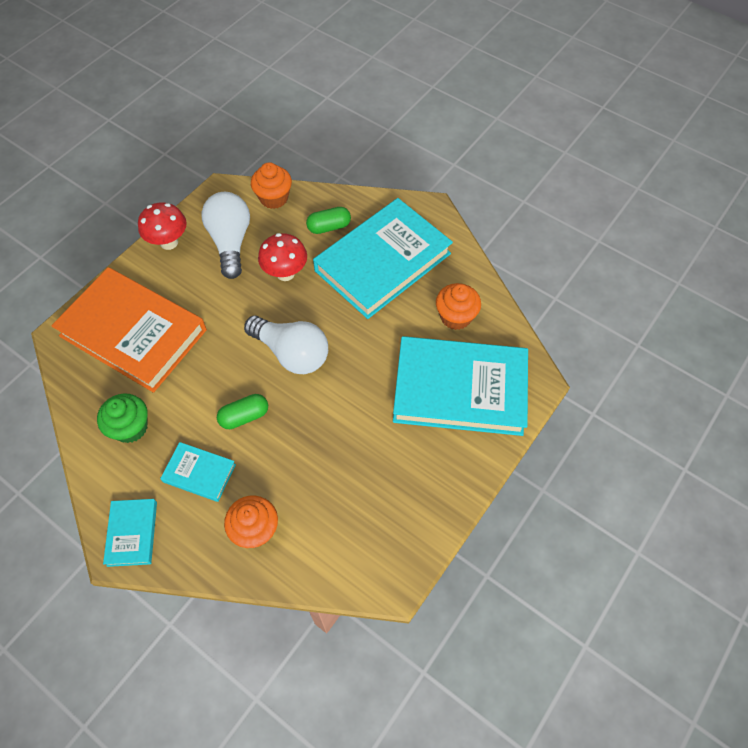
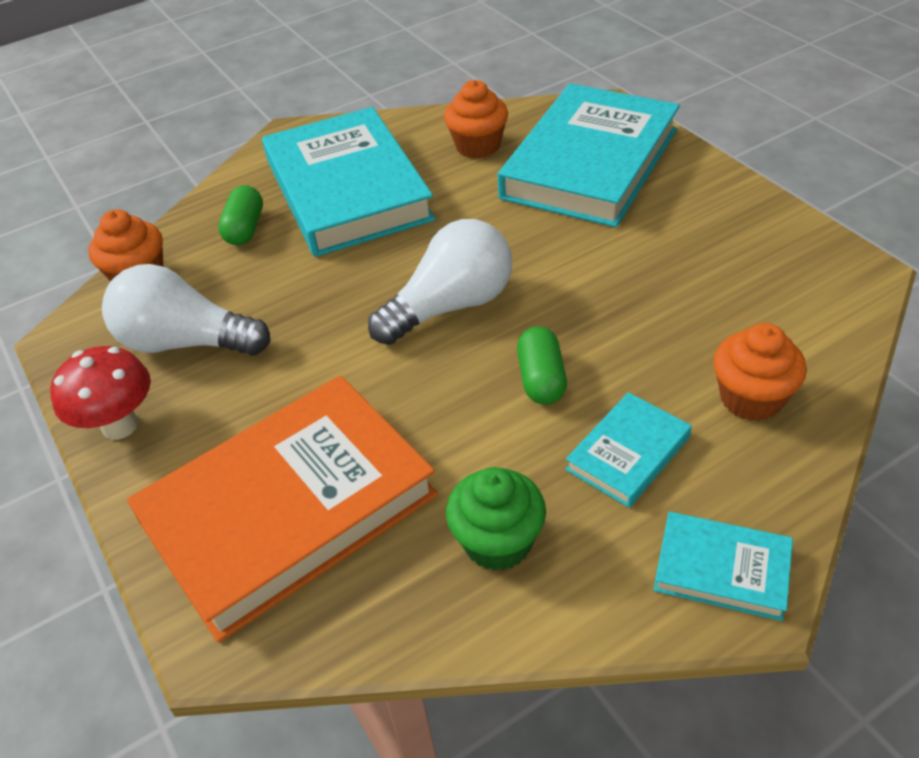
camera: 65 degrees left, 15 degrees down
(285, 273) = (297, 288): red mushroom -> none

